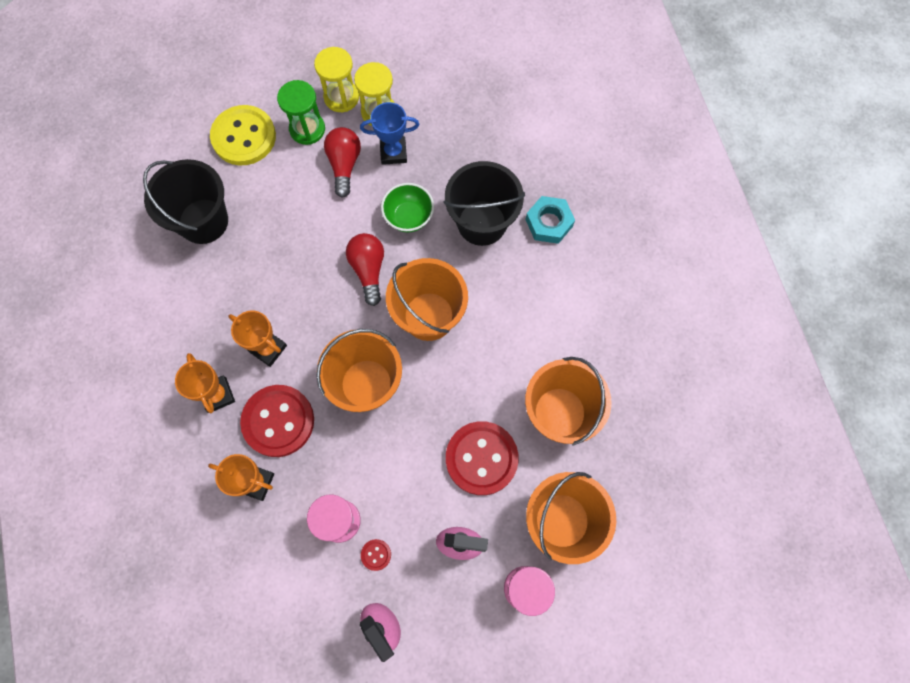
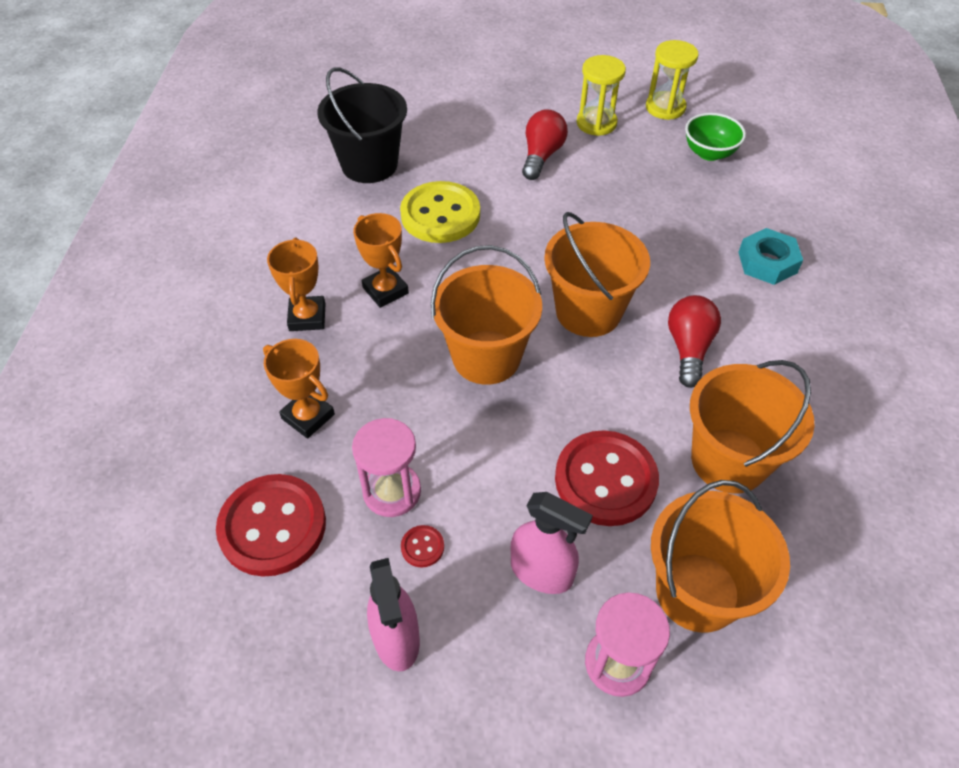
camera: 20 degrees right, 20 degrees down
(244, 137) = (444, 110): yellow button -> yellow button (440, 215)
(278, 421) = (364, 363): red button -> red button (272, 526)
(307, 129) = (513, 119): green hourglass -> none
(341, 97) = (560, 103): yellow hourglass -> yellow hourglass (665, 108)
(368, 270) = (532, 250): red light bulb -> red light bulb (688, 348)
(393, 152) = (600, 158): blue trophy -> none
(409, 217) = (597, 216): green bowl -> green bowl (709, 153)
(482, 223) = (683, 242): black bucket -> none

